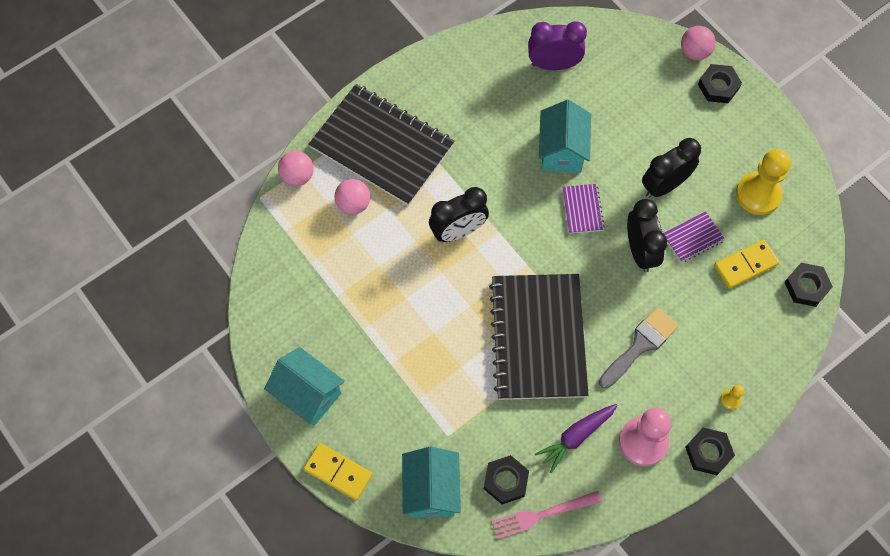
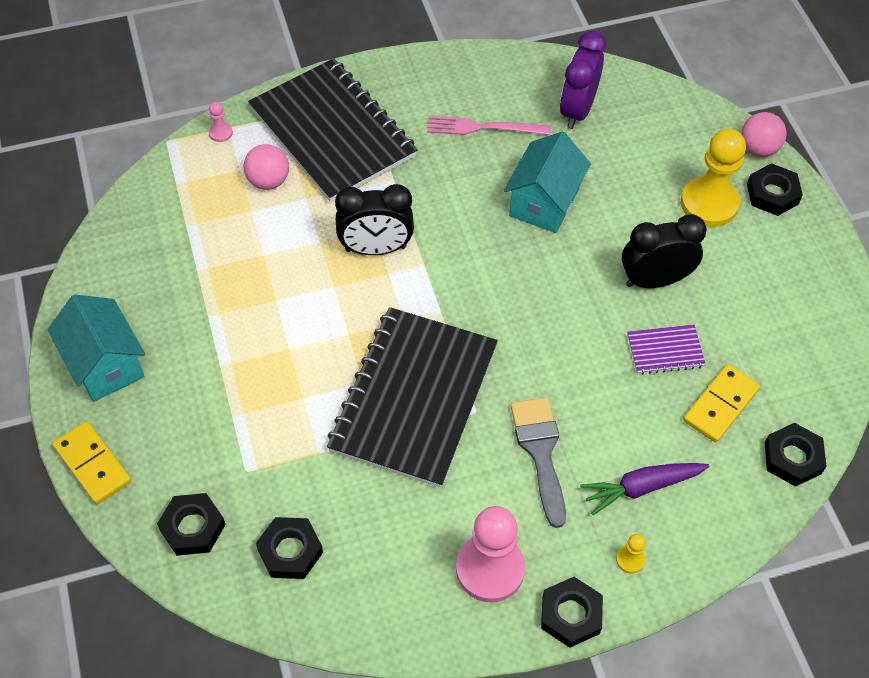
camera: 20 degrees right, 10 degrees down
(297, 176) = (220, 133): pink ball -> pink pawn
(431, 490) = (192, 527): turquoise house -> black nut
(542, 514) = (316, 609): pink fork -> pink fork (483, 127)
(553, 64) = (577, 110): purple clock -> purple clock turned 90 degrees counterclockwise
(576, 437) = (405, 531): purple carrot -> purple carrot (642, 487)
(582, 209) = (539, 274): purple notebook -> none
(640, 251) = (590, 343): black clock -> none
(640, 345) = (540, 452): grey brush -> grey brush turned 75 degrees counterclockwise
(745, 265) = (721, 405): yellow domino -> yellow domino turned 45 degrees counterclockwise
(758, 194) = (773, 329): yellow pawn -> yellow pawn (709, 203)

